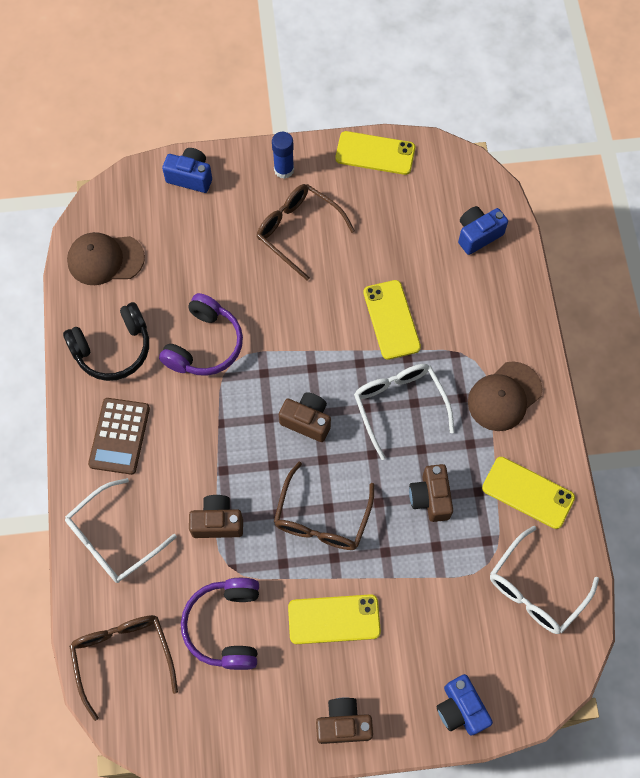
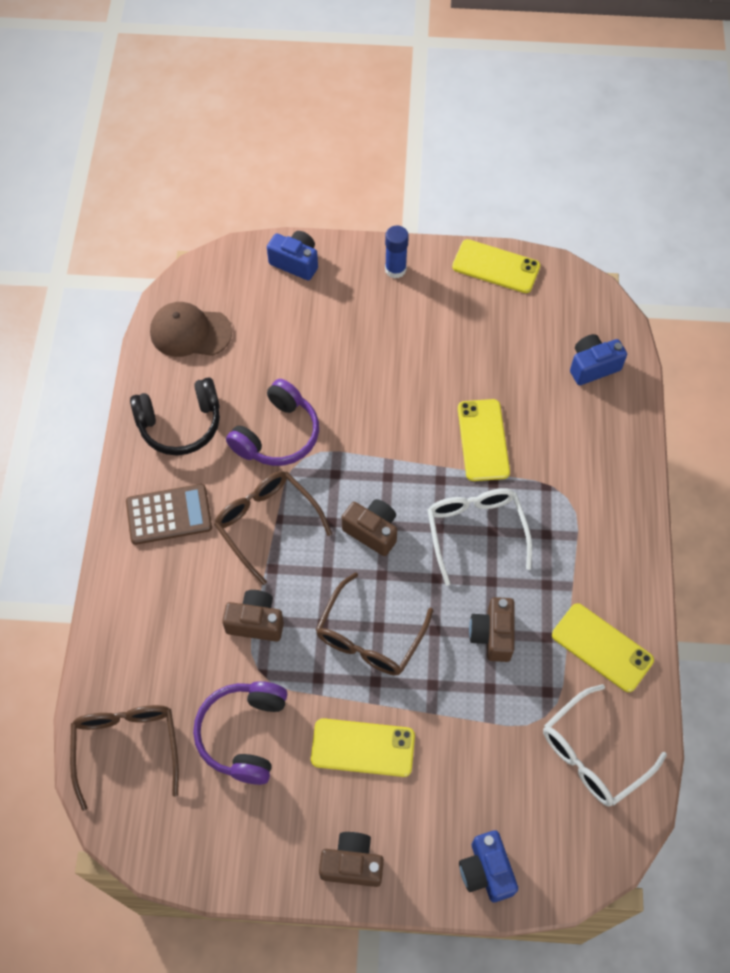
camera: 10 degrees right, 5 degrees down
(113, 539) = (141, 621): white glasses -> none
(119, 436) = (169, 515): brown calculator -> brown calculator turned 120 degrees counterclockwise
(298, 231) = (399, 333): brown glasses -> brown glasses (267, 523)
(504, 396) = (593, 540): brown cap -> none

